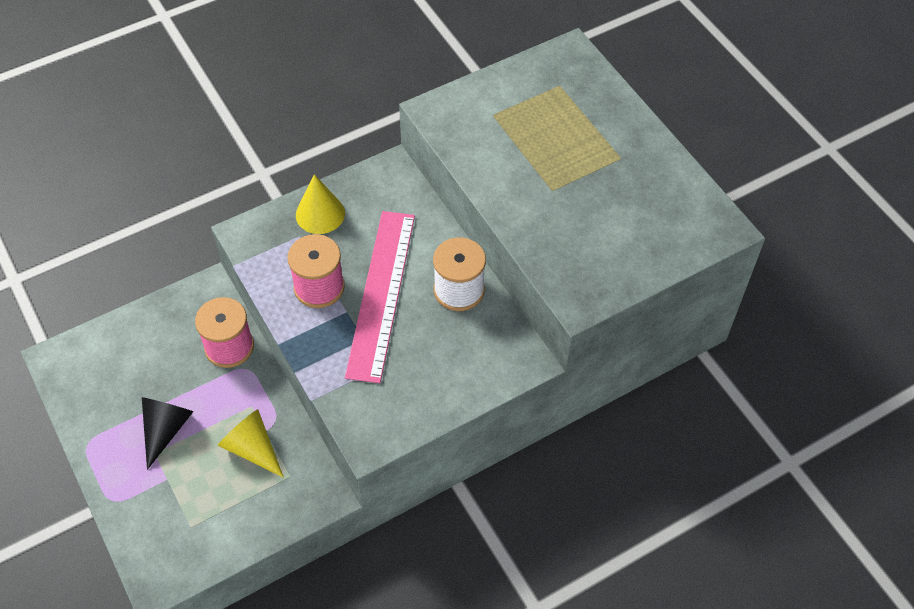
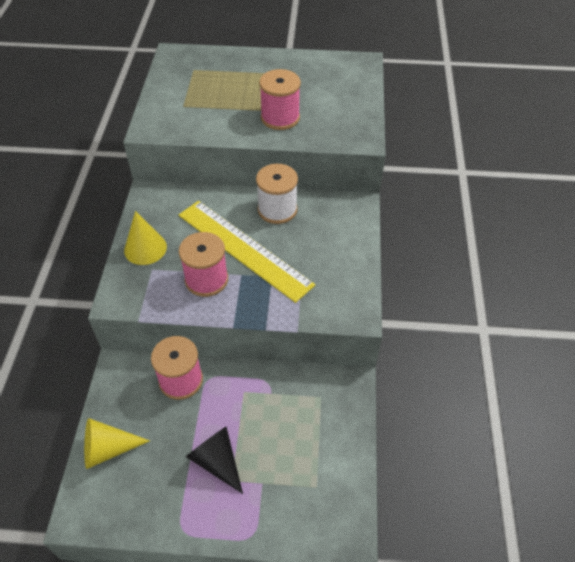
camera: 55 degrees left, 5 degrees down
(252, 448) = (279, 409): yellow cone -> yellow cone (108, 449)
(380, 294) = (243, 249): pink ruler -> yellow ruler
(548, 207) = (280, 118): none -> pink spool

